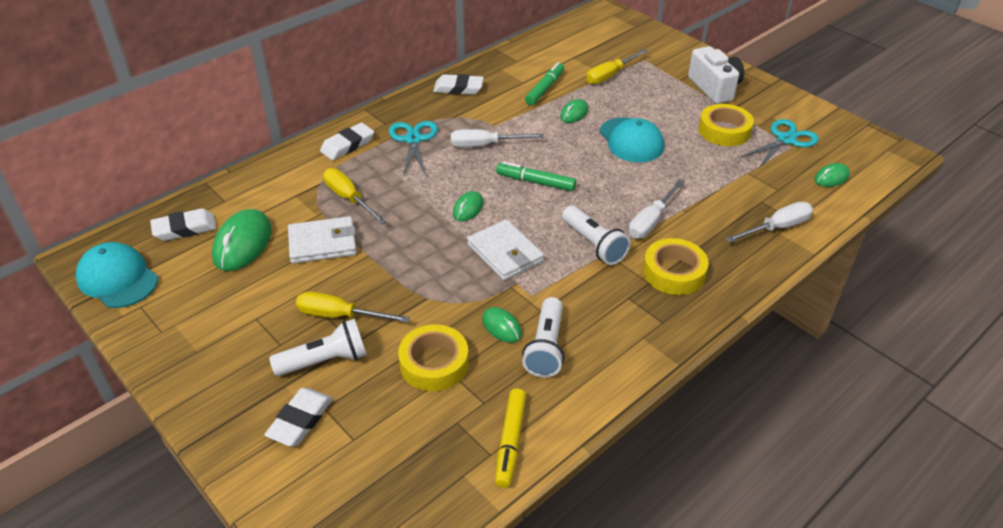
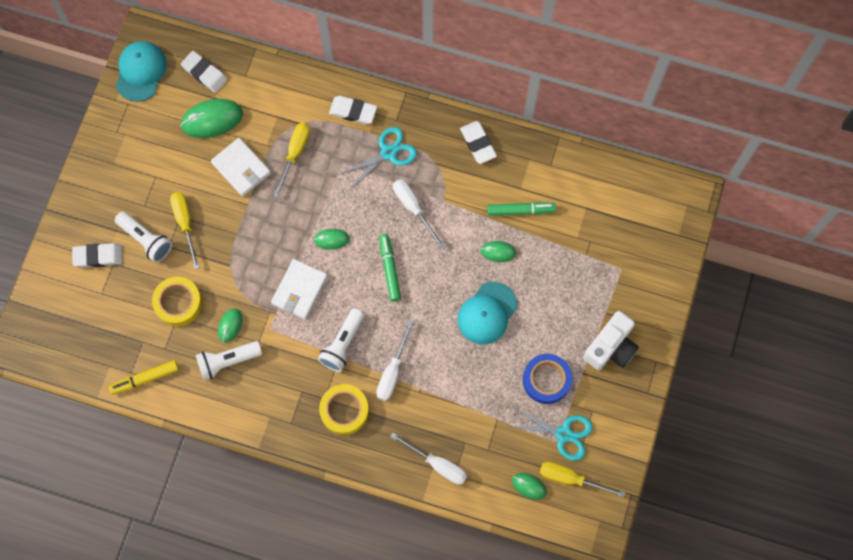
camera: 60 degrees right, 30 degrees up
(610, 75) = (576, 252): yellow screwdriver -> yellow screwdriver (570, 478)
(651, 221) = (392, 372): white screwdriver -> white screwdriver turned 75 degrees counterclockwise
(724, 131) = (546, 380): yellow tape -> blue tape

